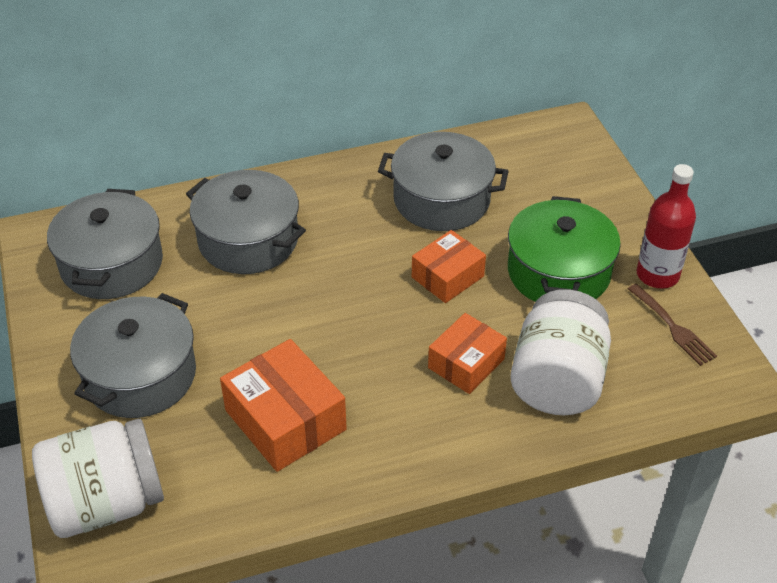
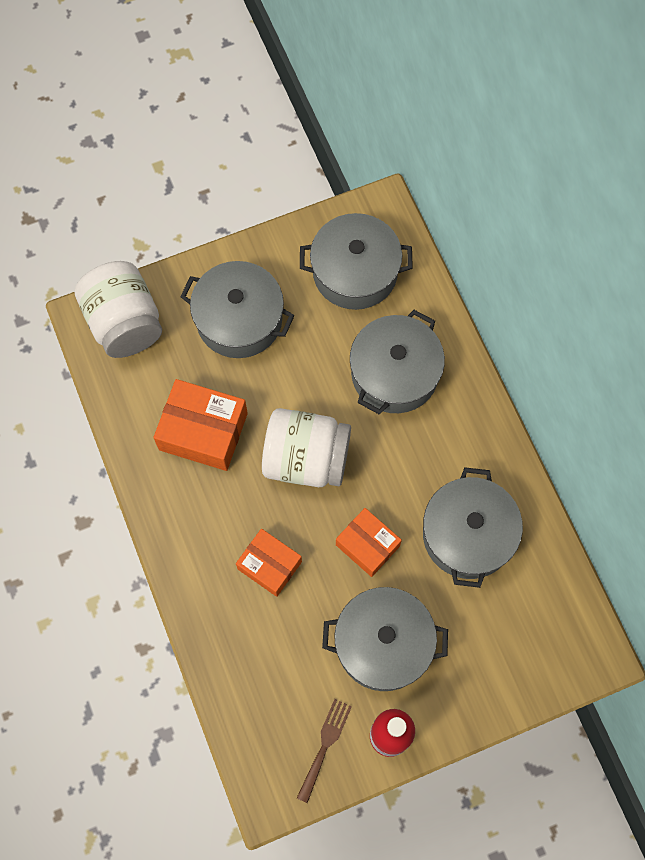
camera: 85 degrees right, 25 degrees up
(285, 420) = (203, 431): orange box -> orange box turned 60 degrees clockwise
(557, 380) = (257, 641): white jar -> white jar (306, 459)
(558, 272) = (383, 644): green pot -> grey pot
(673, 327) = (325, 745): brown fork -> brown fork turned 150 degrees clockwise

